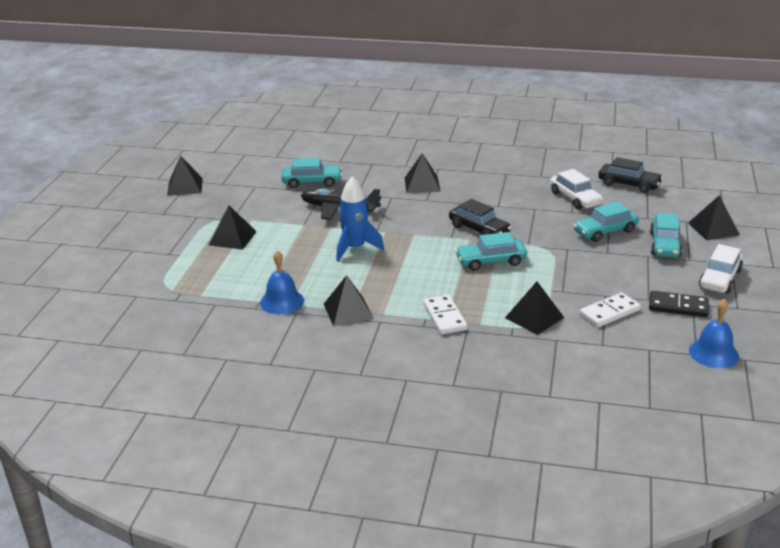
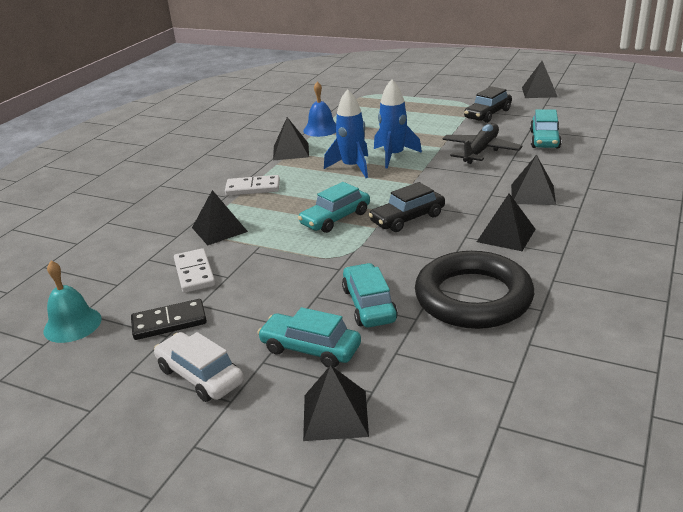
camera: 105 degrees right, 0 degrees up
(232, 238) = (434, 111): black pyramid -> black pyramid (506, 235)
(385, 267) = (352, 167): none -> blue rocket
(491, 261) = (335, 218): turquoise car -> turquoise car turned 135 degrees counterclockwise
(575, 198) = (473, 297): white car -> black ring
(629, 184) = (515, 360): black car -> black car (487, 114)
(678, 306) = (169, 322): black domino -> black domino turned 45 degrees clockwise
(713, 353) = (72, 324): blue bell -> turquoise bell

